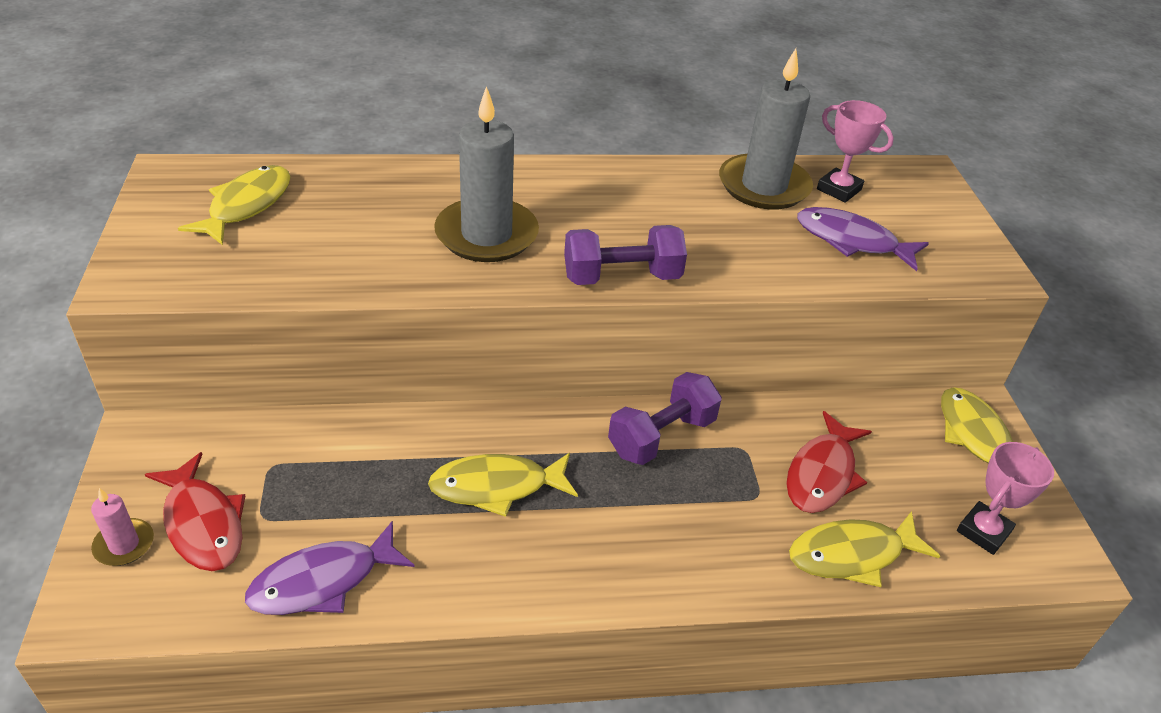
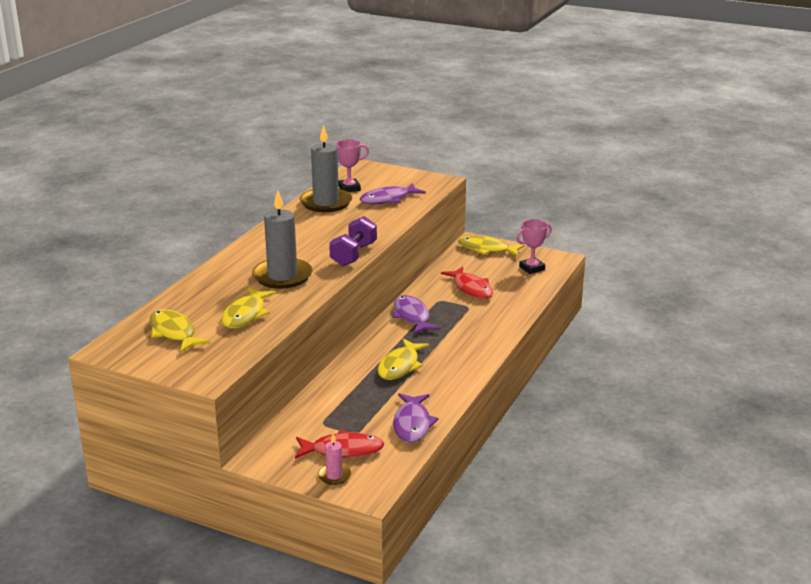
camera: 55 degrees left, 15 degrees down
(661, 436) = (412, 316): purple dumbbell -> purple fish
(852, 555) = (516, 298): yellow fish -> yellow fish (246, 314)
(983, 531) = (532, 268): pink trophy -> pink trophy turned 75 degrees clockwise

